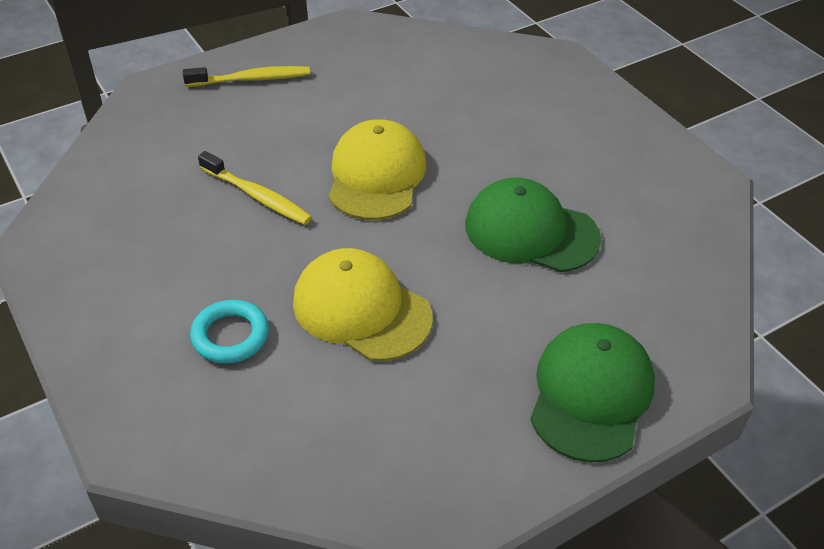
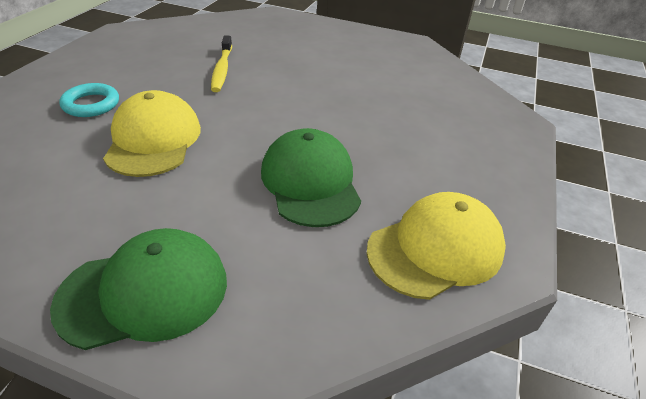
camera: 50 degrees right, 5 degrees down
(251, 79) = (318, 33): yellow toothbrush -> none
(376, 175) = (289, 99): yellow cap -> yellow cap (435, 249)

